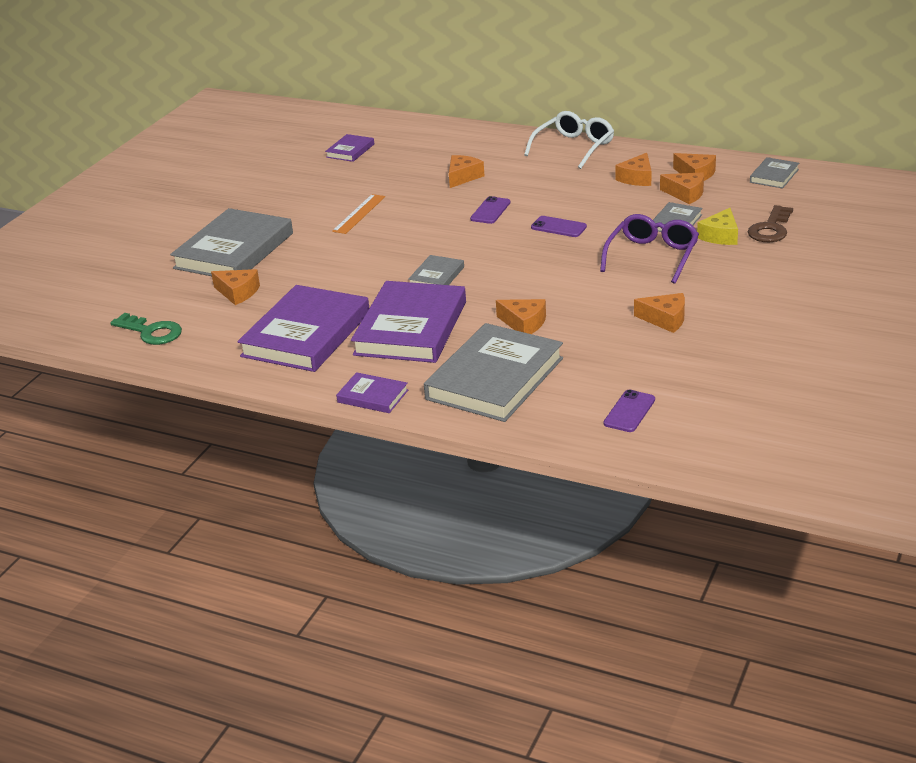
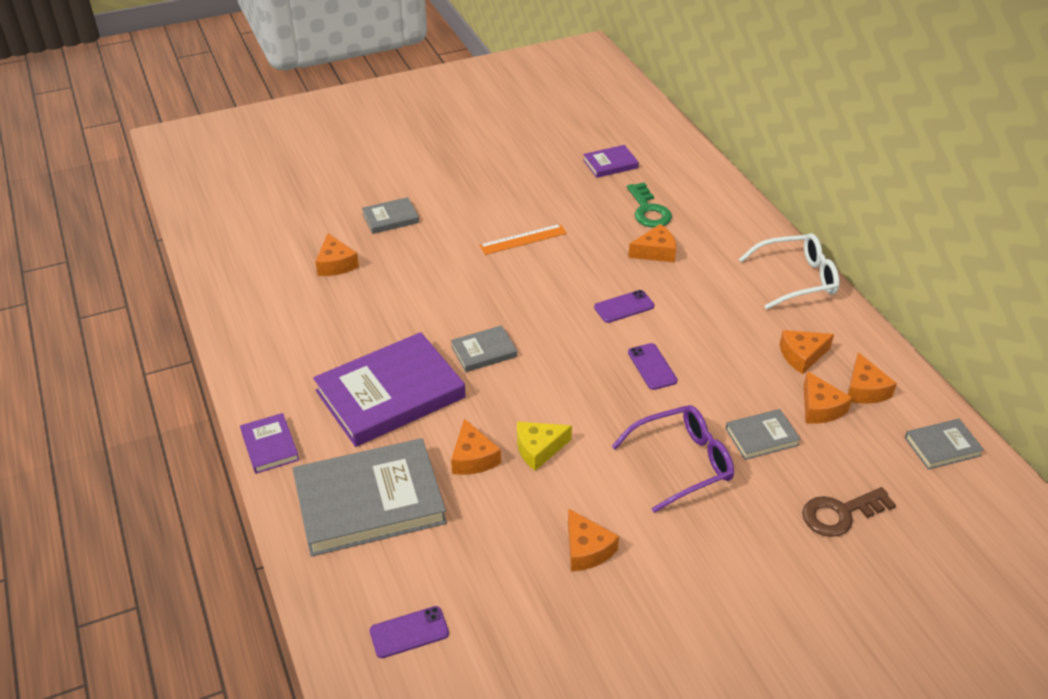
camera: 40 degrees right, 10 degrees up
(151, 332) = (237, 263): green key -> green key (648, 210)
(234, 251) = (390, 218): grey book -> grey book, size x0.47
(306, 334) = (318, 343): purple book -> none
(720, 236) = (779, 485): yellow cheese -> yellow cheese (538, 449)

